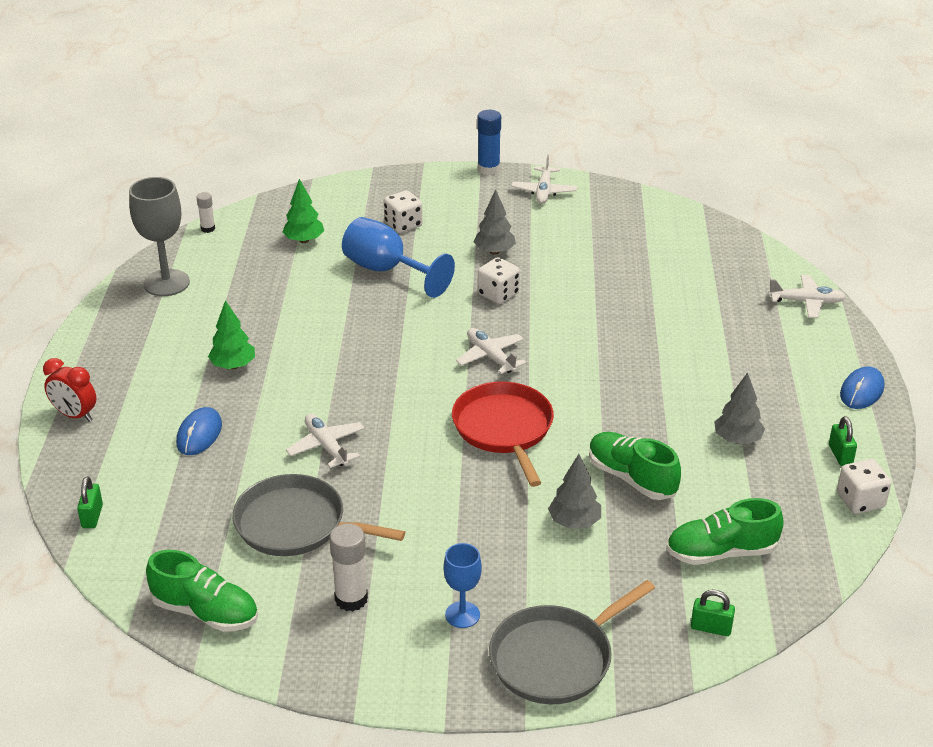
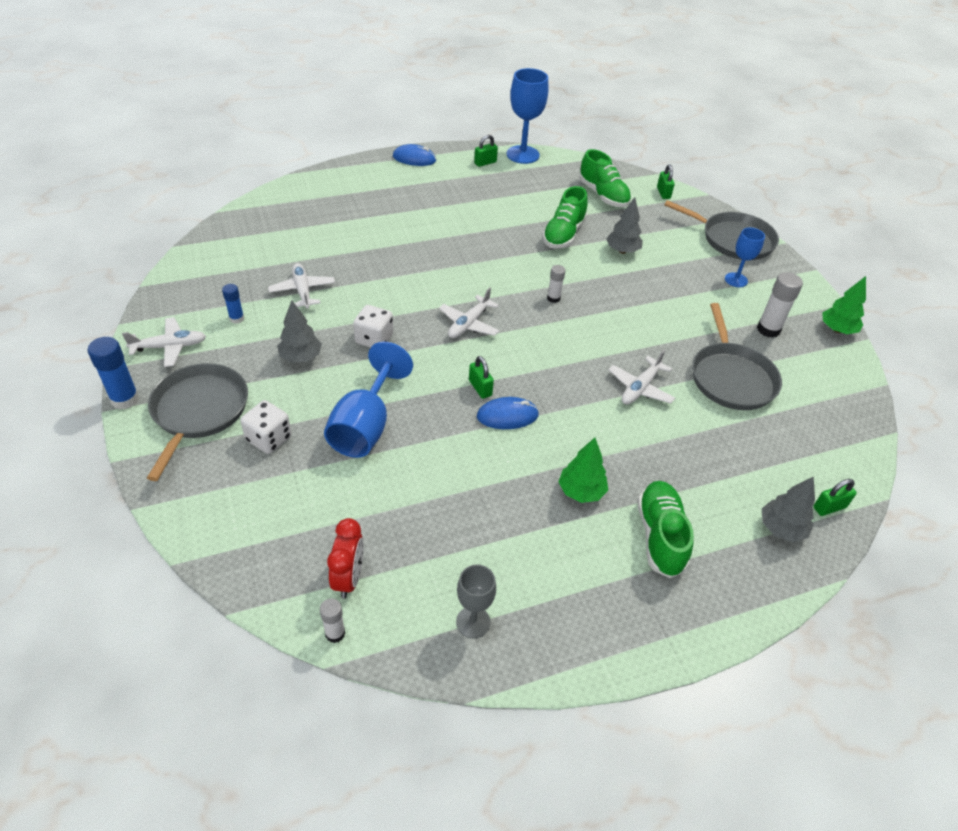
camera: 115 degrees left, 10 degrees up
(75, 415) = (733, 591): red clock -> red clock (349, 578)
(166, 283) = (473, 622): grey goblet -> grey goblet, size x0.58
(199, 434) = (686, 477): blue mouse -> blue mouse (507, 416)
(205, 612) = (844, 396): green shoe -> green shoe (660, 536)
(304, 240) = (330, 517): green tree -> green tree (837, 330)
(393, 341) = (480, 388): none -> green padlock
(454, 198) = (199, 411): none -> grey pan
(504, 429) = (553, 298): red pan -> white glue stick
(567, 226) = (237, 318): none -> blue glue stick
(737, 440) = (495, 199): grey tree -> grey tree (781, 529)
(806, 302) = (316, 184): white plane -> white plane (302, 291)
(860, 501) = (523, 155): white dice -> blue goblet

